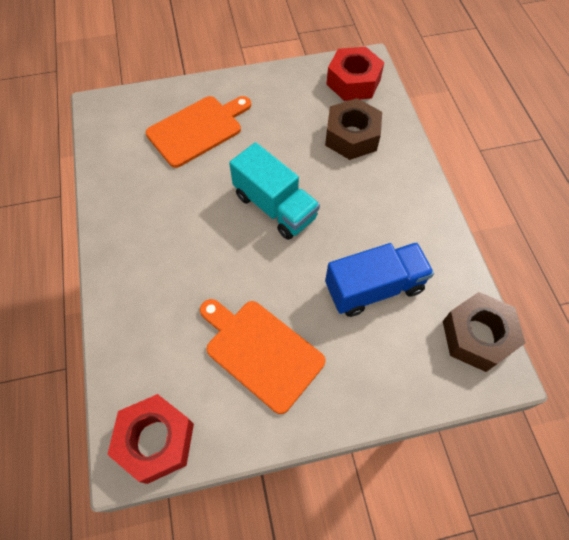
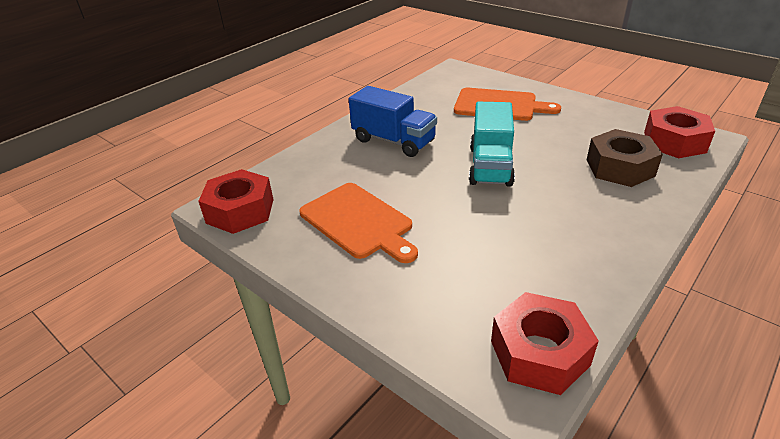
camera: 55 degrees right, 25 degrees down
(261, 351) = (358, 222): orange cutting board -> orange cutting board turned 135 degrees clockwise
(374, 288) = (493, 253): blue truck -> blue truck (393, 141)
(477, 336) = (539, 353): brown nut -> red nut

